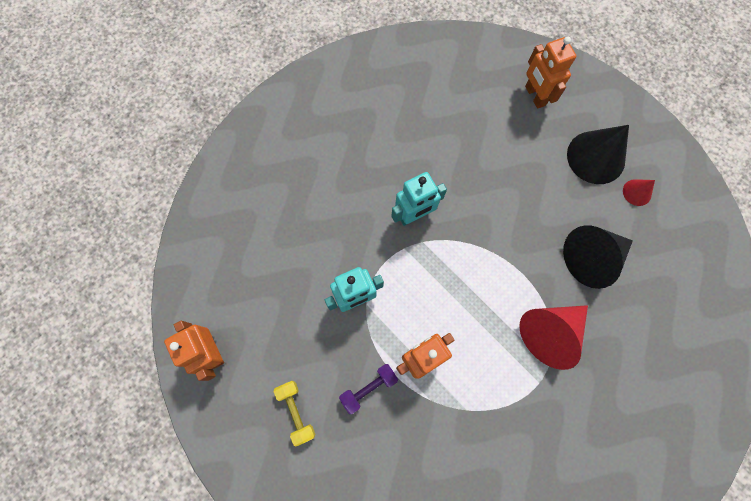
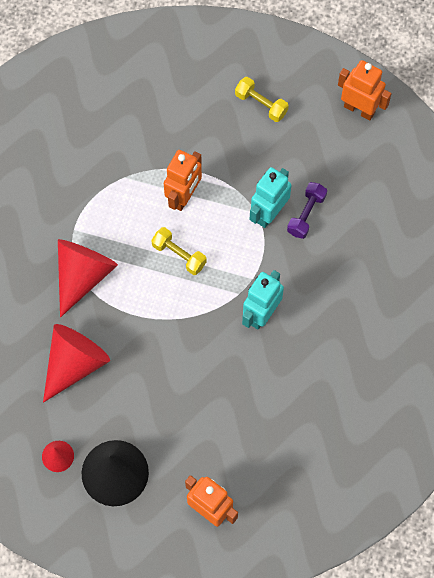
camera: 150 degrees right, 5 degrees down
(369, 388) = (213, 151): purple dumbbell -> purple dumbbell (306, 214)
(455, 304) = (179, 255): none -> yellow dumbbell
(592, 258) = (74, 363): black cone -> red cone

